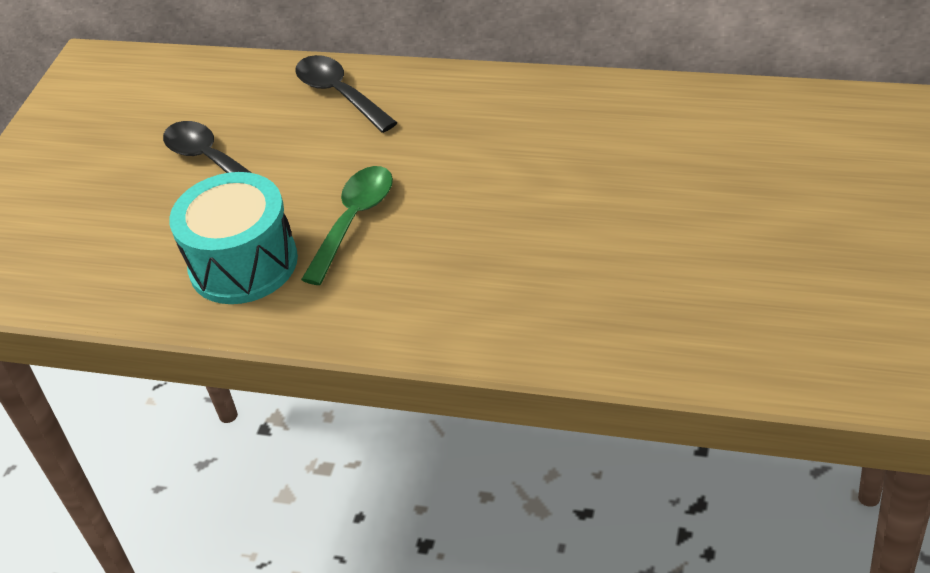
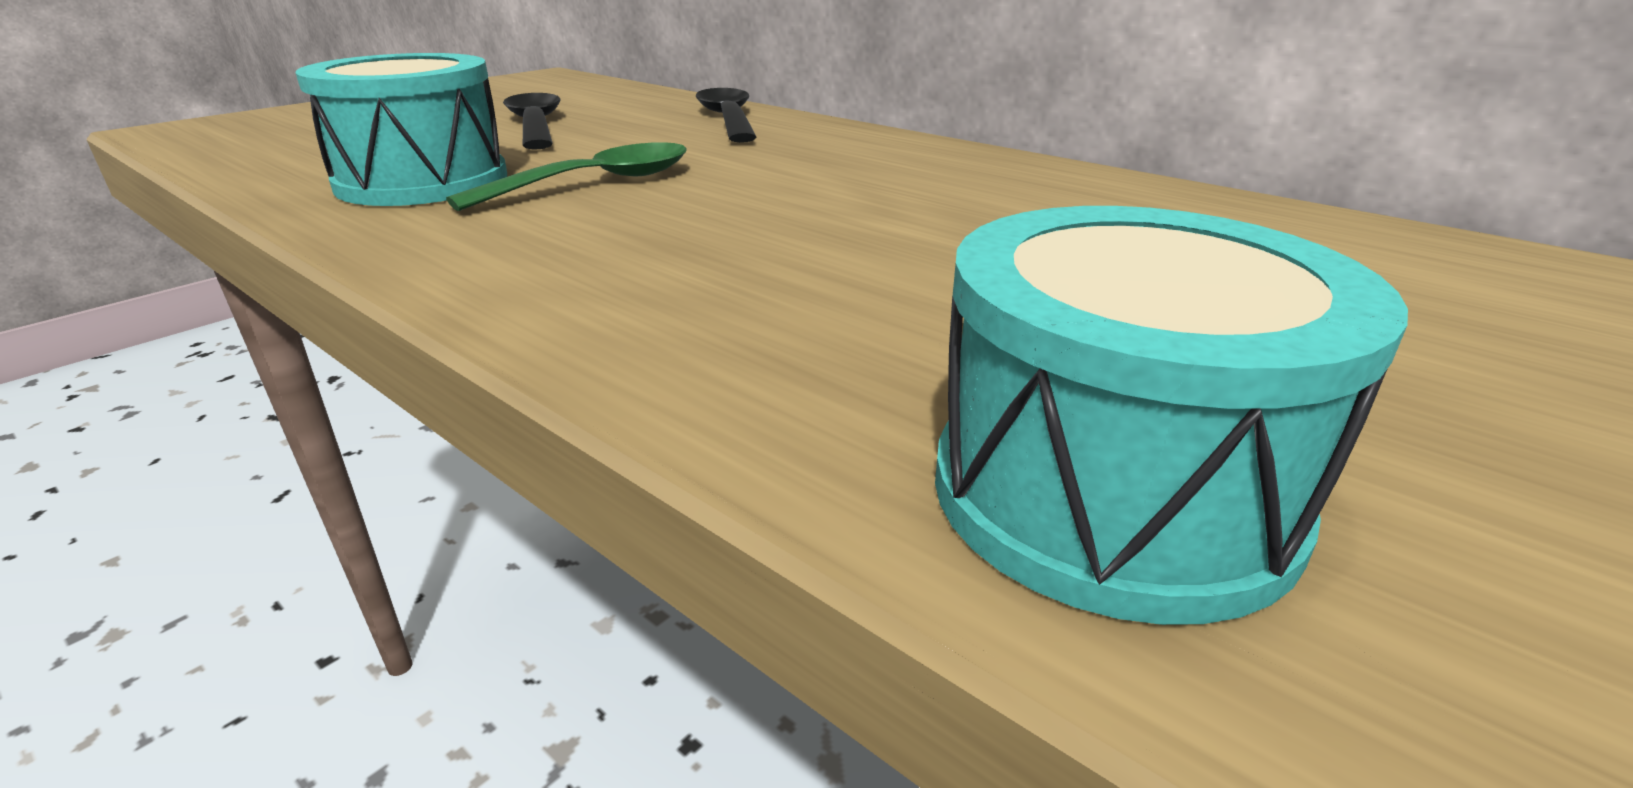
camera: 20 degrees right, 15 degrees down
(748, 335) = (1111, 492): none -> turquoise drum

